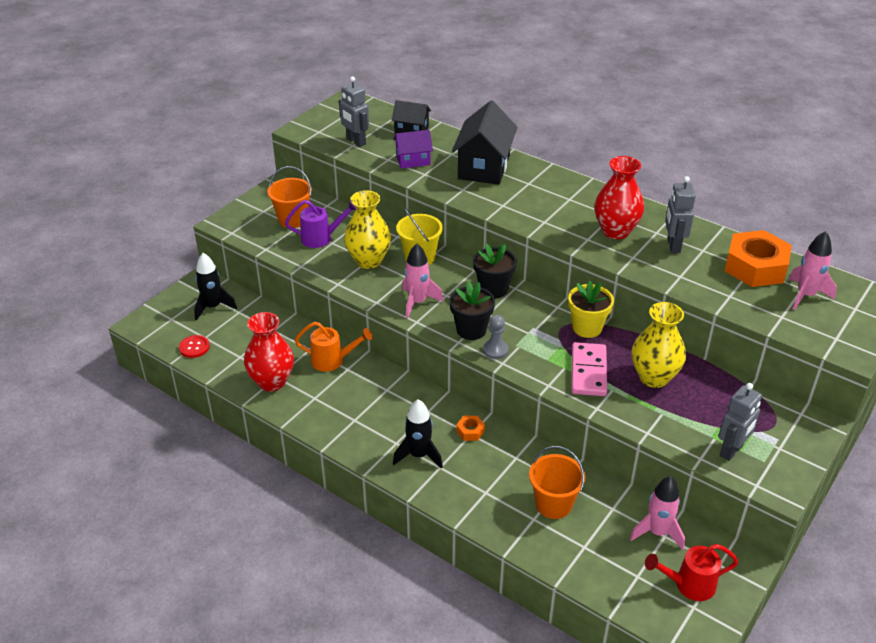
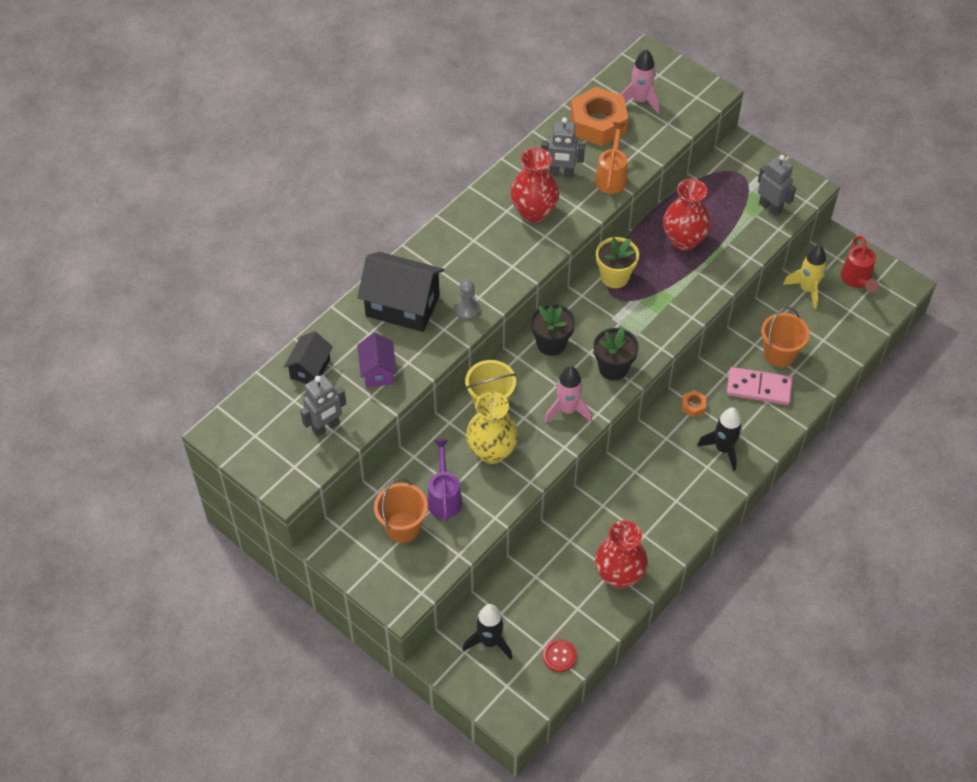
camera: 85 degrees left, 15 degrees up
(332, 361) = (589, 518): orange watering can -> orange watering can (611, 177)
(495, 350) = (643, 352): grey pawn -> grey pawn (467, 310)
(589, 372) = (675, 285): pink domino -> pink domino (759, 388)
(654, 377) = (683, 240): yellow vase -> red vase
(657, 532) = (807, 289): pink rocket -> yellow rocket

